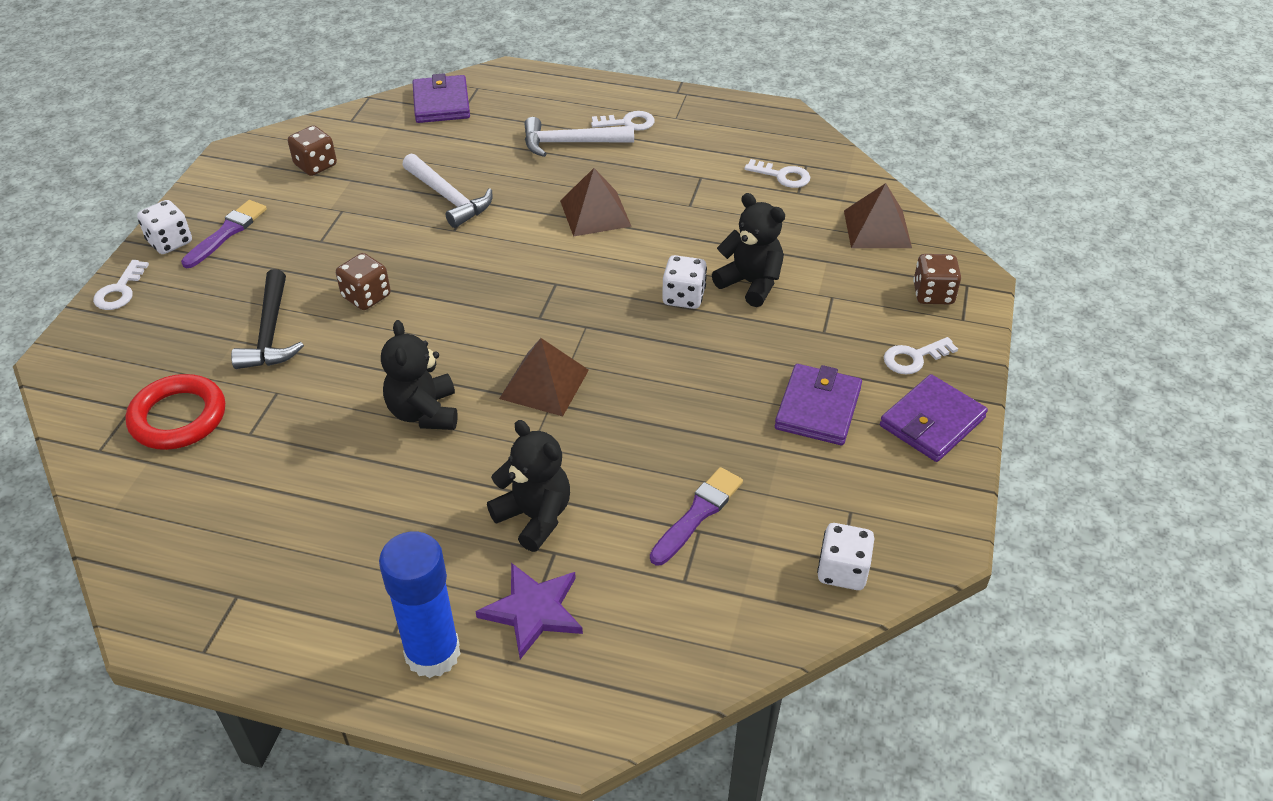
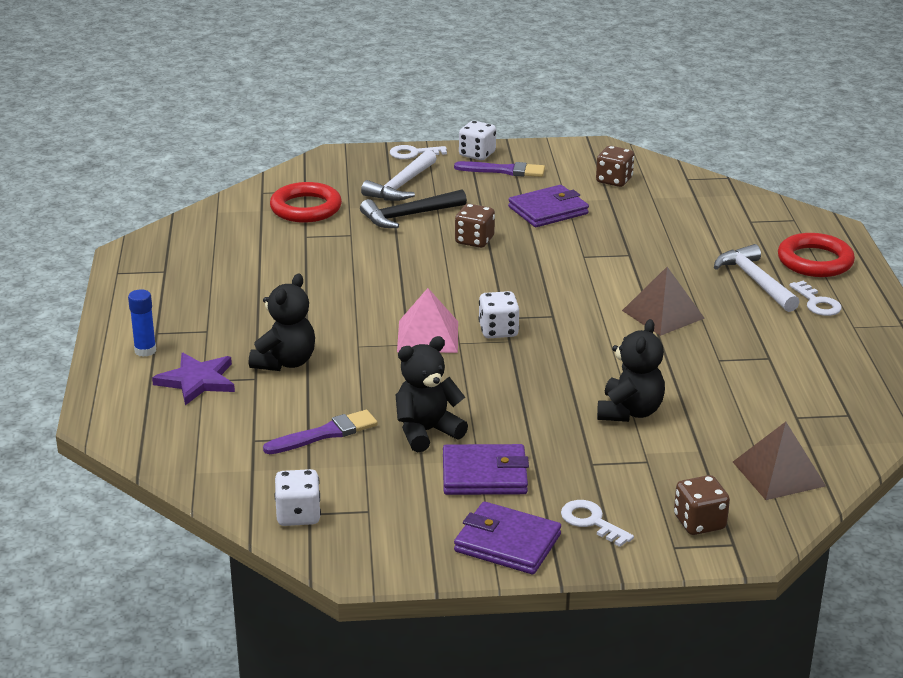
camera: 70 degrees right, 15 degrees down
(424, 412) = (365, 294): black teddy bear -> black teddy bear (426, 432)
(432, 653) = (145, 351): blue glue stick -> blue glue stick, size x0.53
(441, 103) = (752, 209): purple wallet -> purple wallet (548, 210)
(448, 198) = (623, 244): white hammer -> white hammer (401, 185)
(544, 384) = (428, 336): brown pyramid -> pink pyramid
(558, 101) = (815, 261): none -> red ring
(683, 297) = (583, 380): white dice -> white dice (498, 331)
(698, 514) = (325, 434): purple brush -> purple brush turned 45 degrees counterclockwise
(782, 176) = (815, 403): white key -> none

